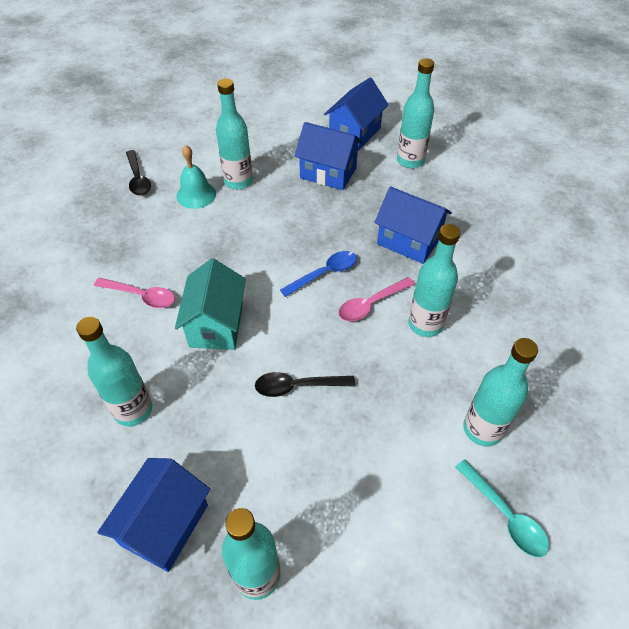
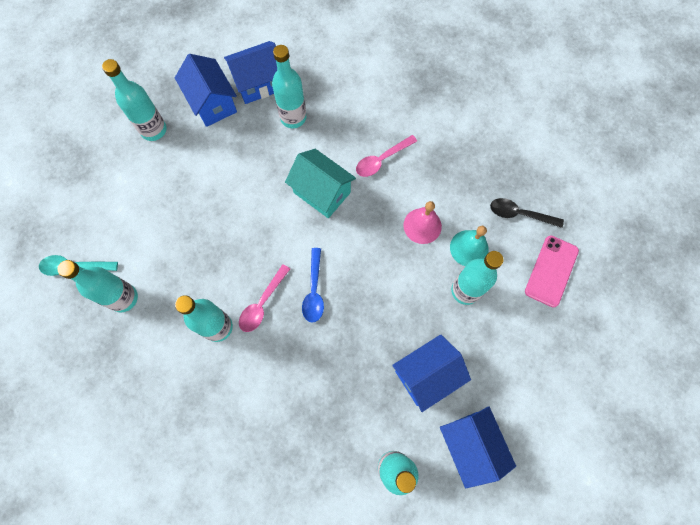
camera: 125 degrees right, 20 degrees up
(180, 144) = (551, 271): none -> pink phone
(196, 232) = (422, 225): none -> pink bell
(298, 386) = (238, 212): black spoon -> none
(371, 304) = (262, 303): pink spoon -> pink spoon turned 150 degrees counterclockwise
(408, 241) = (299, 380): blue house -> blue house (259, 83)

